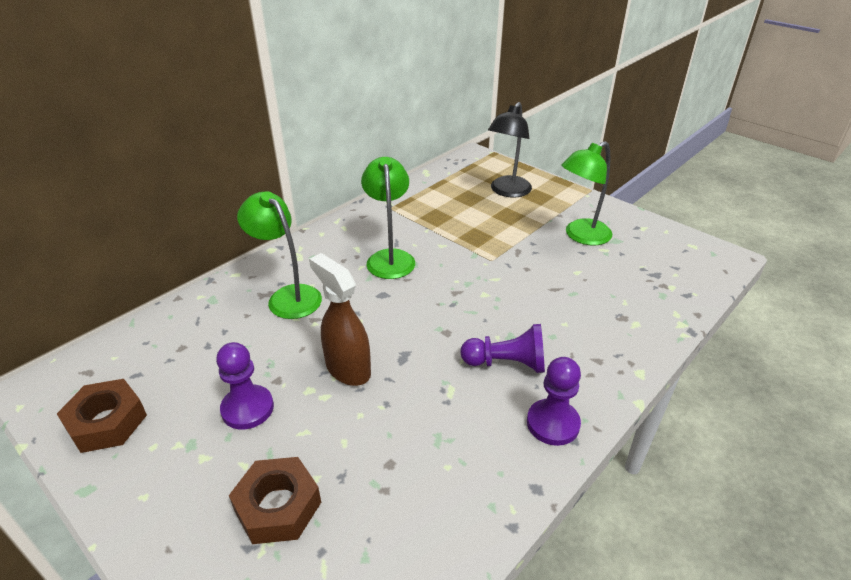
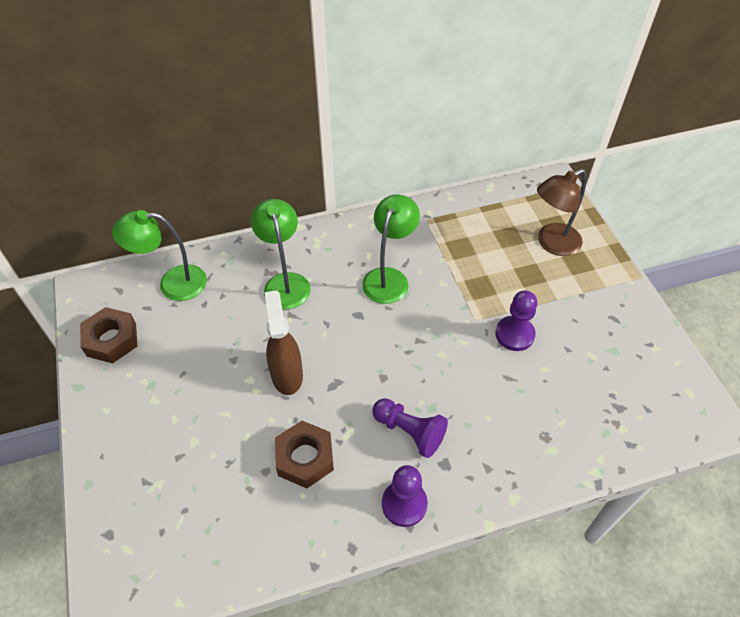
camera: 30 degrees right, 15 degrees up
(247, 408) = (201, 374): purple pawn -> purple pawn (514, 334)
(278, 506) = (177, 463): brown nut -> brown nut (305, 458)
(507, 191) = (552, 244): black lamp -> brown lamp
(581, 236) = (582, 330): green lamp -> green lamp (172, 283)

